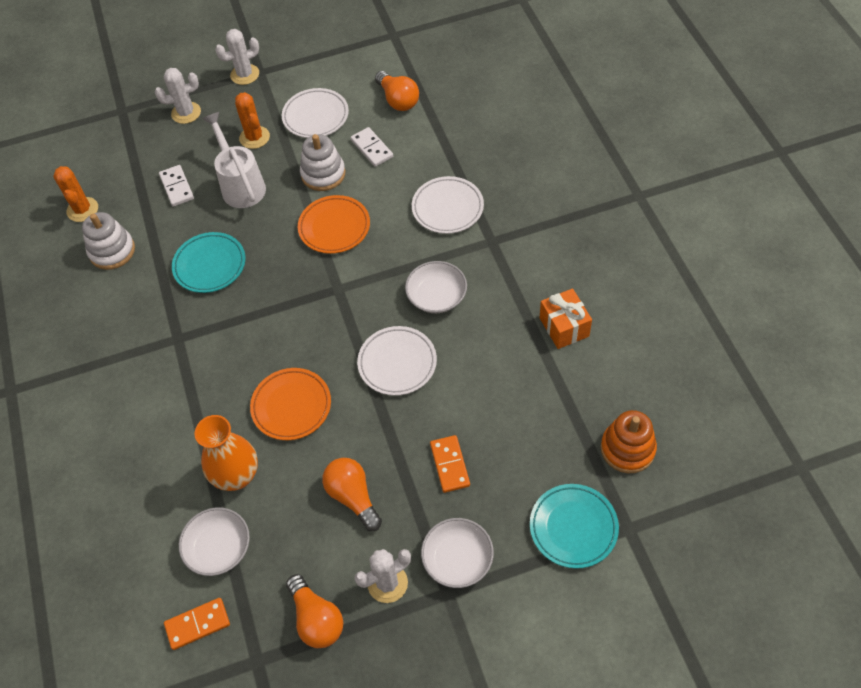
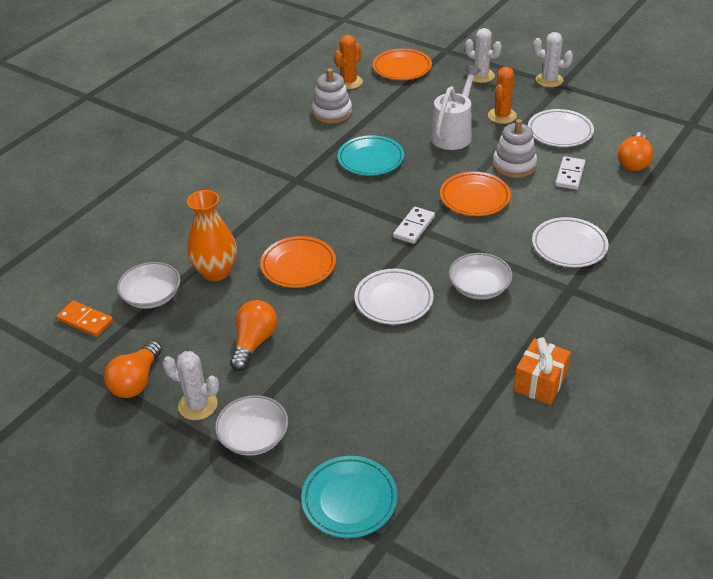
camera: 50 degrees right, 15 degrees down
(109, 158) = (402, 68): none -> orange plate
(177, 187) = (415, 108): white domino -> white domino (414, 227)
(450, 465) = (334, 383): orange domino -> none
(627, 449) = (464, 497): orange stacking toy -> none

